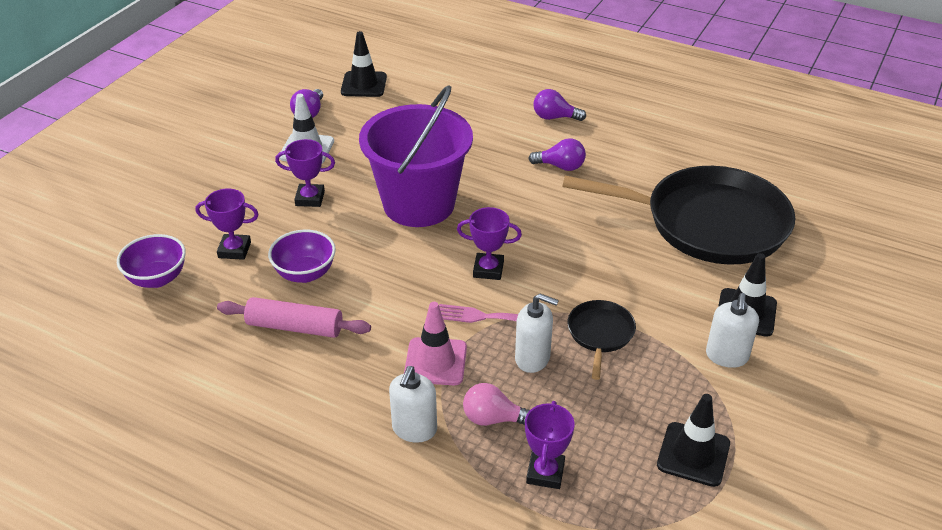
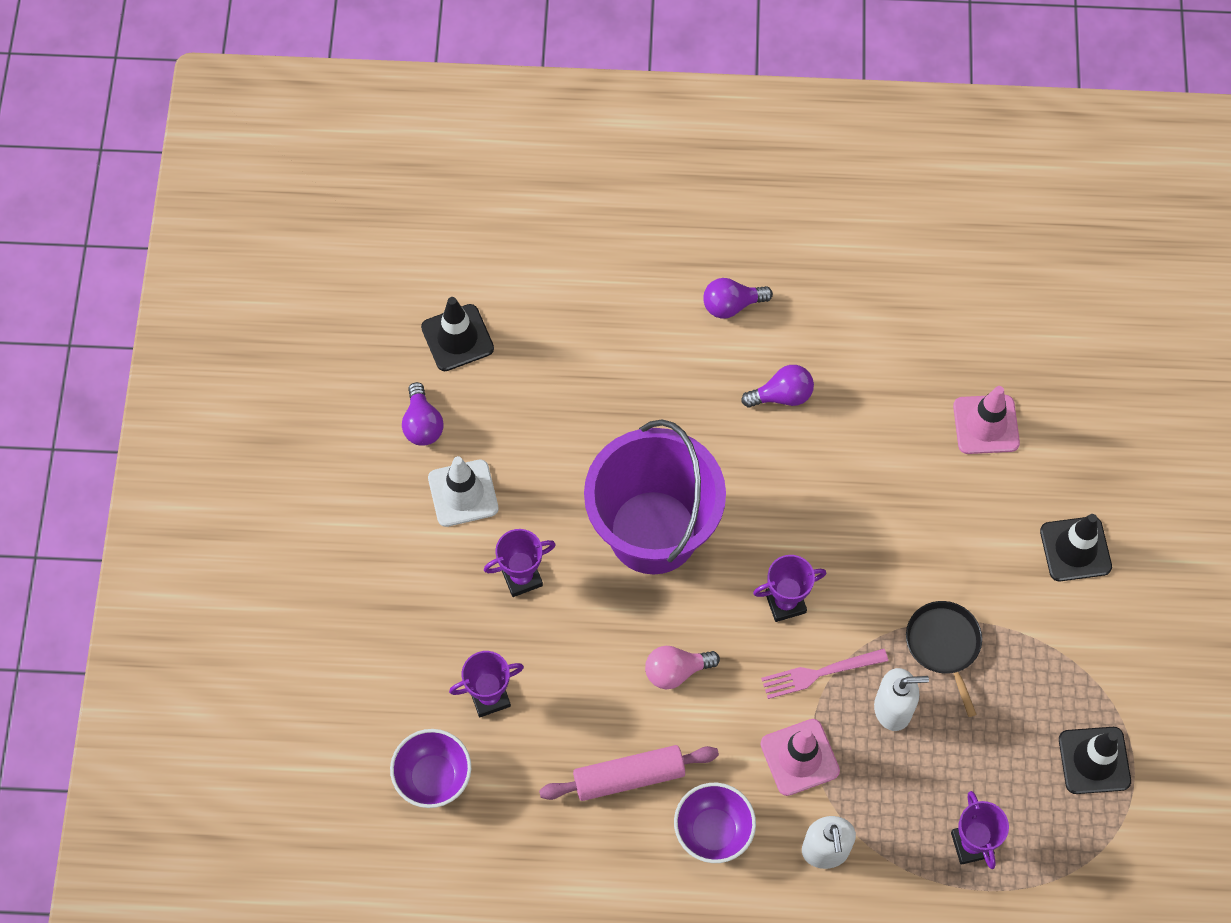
camera: 25 degrees left, 25 degrees up
(305, 273) = (591, 697): purple bowl -> purple bowl (713, 831)
(493, 419) = (893, 803): pink light bulb -> pink light bulb (676, 671)
(708, 223) = (986, 424): black pan -> pink traffic cone
(727, 356) = (1078, 620): white soap dispenser -> none

